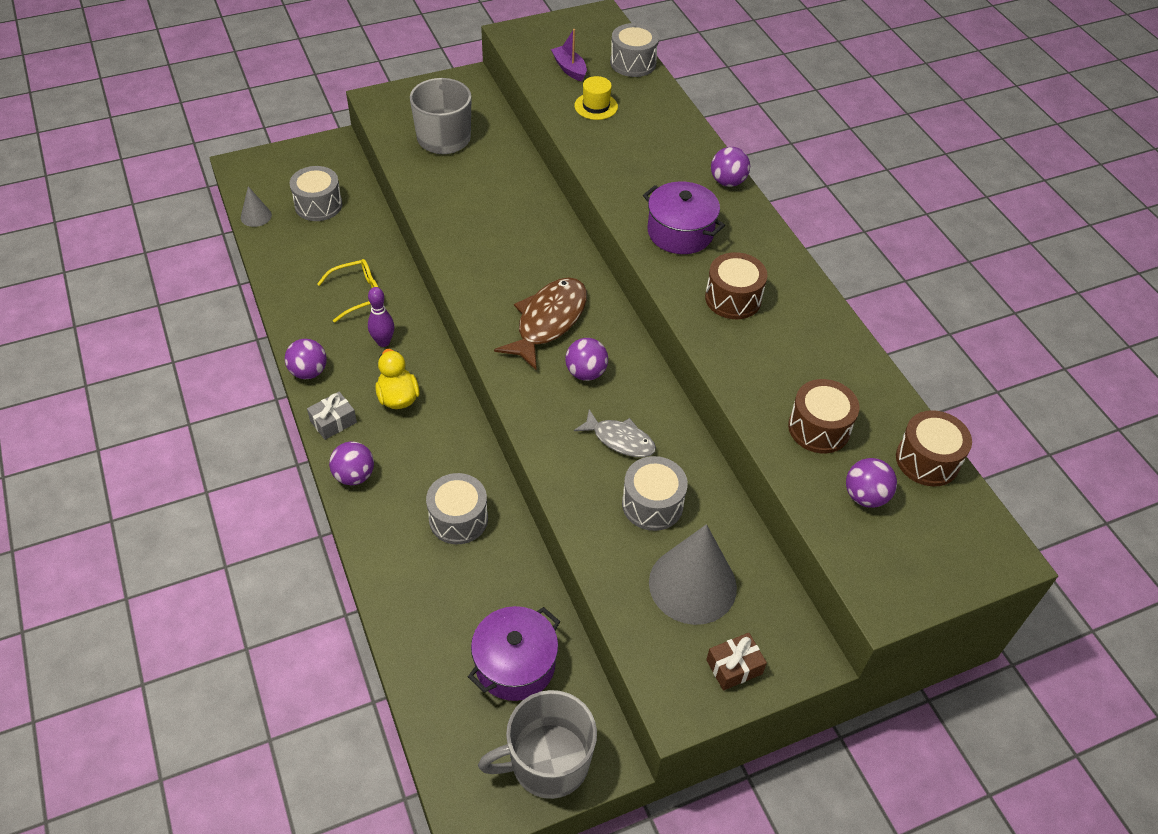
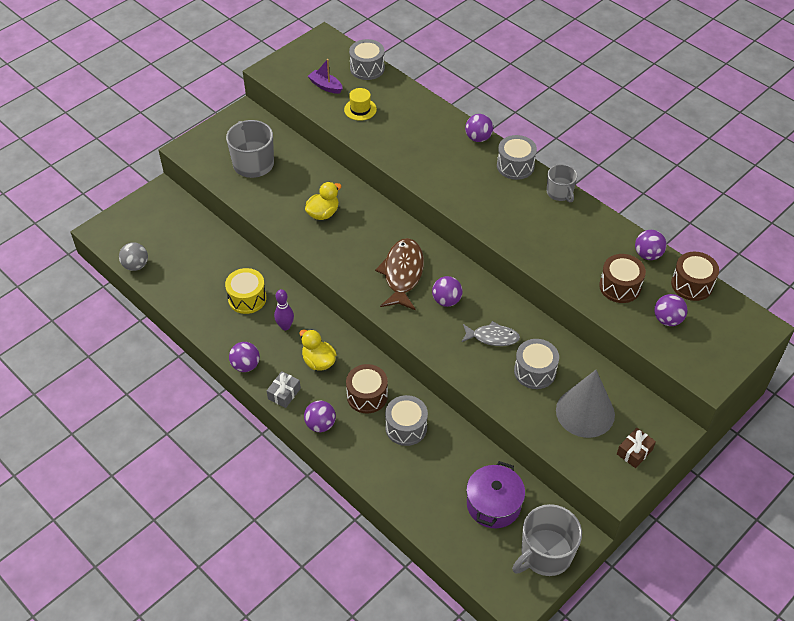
camera: 20 degrees left, 0 degrees up
(256, 216) = (136, 265): grey cone -> grey ball
(318, 205) = (177, 242): grey drum -> grey drum (515, 166)
(358, 294) = (247, 298): yellow glasses -> yellow drum
(492, 219) = (323, 213): none -> yellow duck
(680, 232) = (467, 184): purple pot -> none
(733, 298) = (524, 219): brown drum -> brown drum (367, 396)
(800, 281) = (560, 193): none -> grey mug
(882, 399) = (647, 255): none -> purple ball

